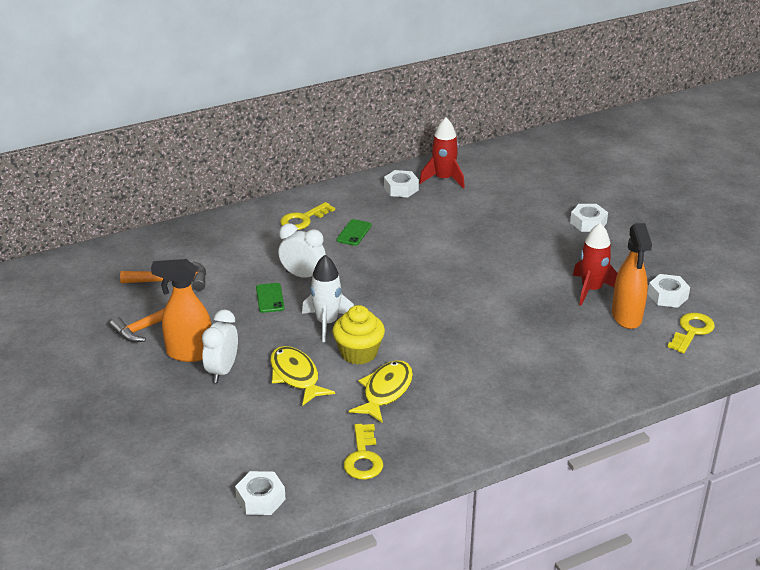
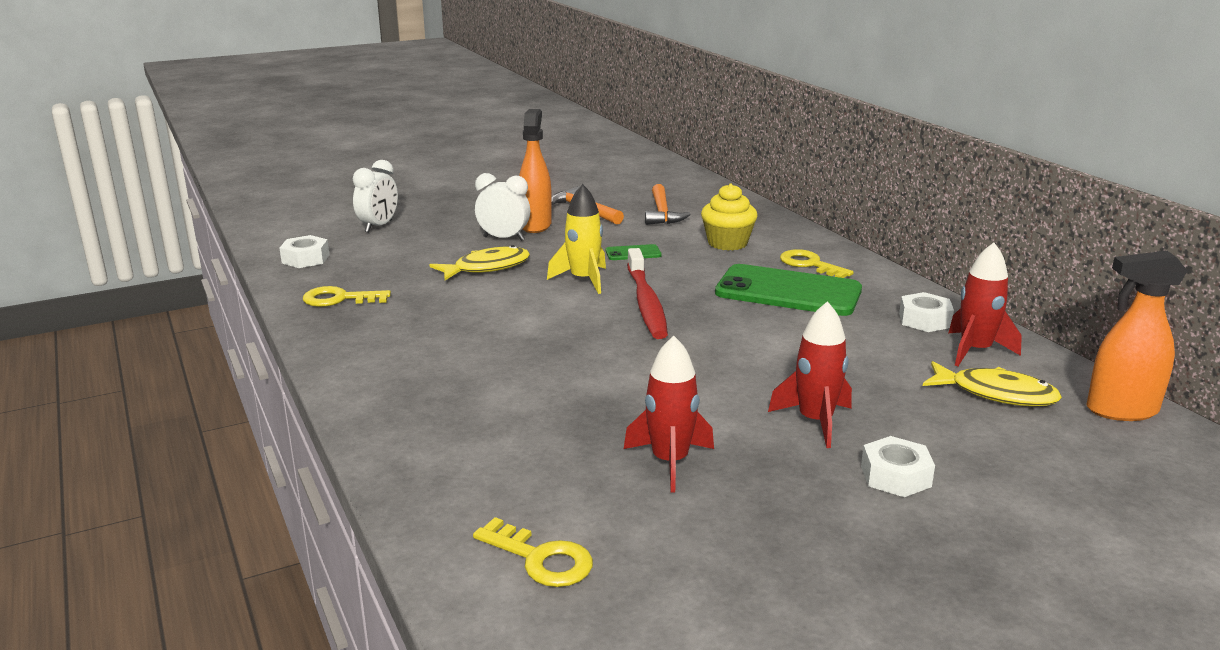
camera: 90 degrees right, 10 degrees down
(303, 276) = (681, 267): white clock -> white clock (378, 226)
(327, 323) = (583, 280): white rocket -> yellow rocket
(354, 233) = (788, 292): green phone -> green phone, size x2.35
(358, 353) = (523, 296): yellow cupcake -> yellow cupcake (727, 243)
(373, 293) = (646, 303): none -> red toothbrush
(385, 391) = (447, 309): yellow fish -> yellow fish (996, 394)
(537, 240) = (815, 421): none -> red rocket
(626, 317) = (588, 490): orange spray bottle -> orange spray bottle (1121, 410)
(667, 296) = (656, 543): white nut -> none

